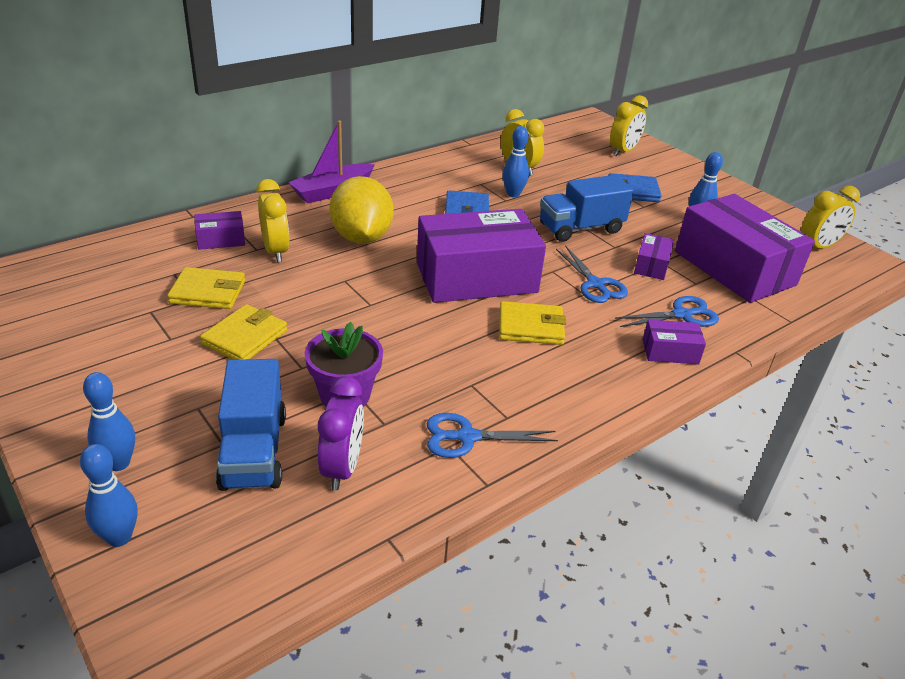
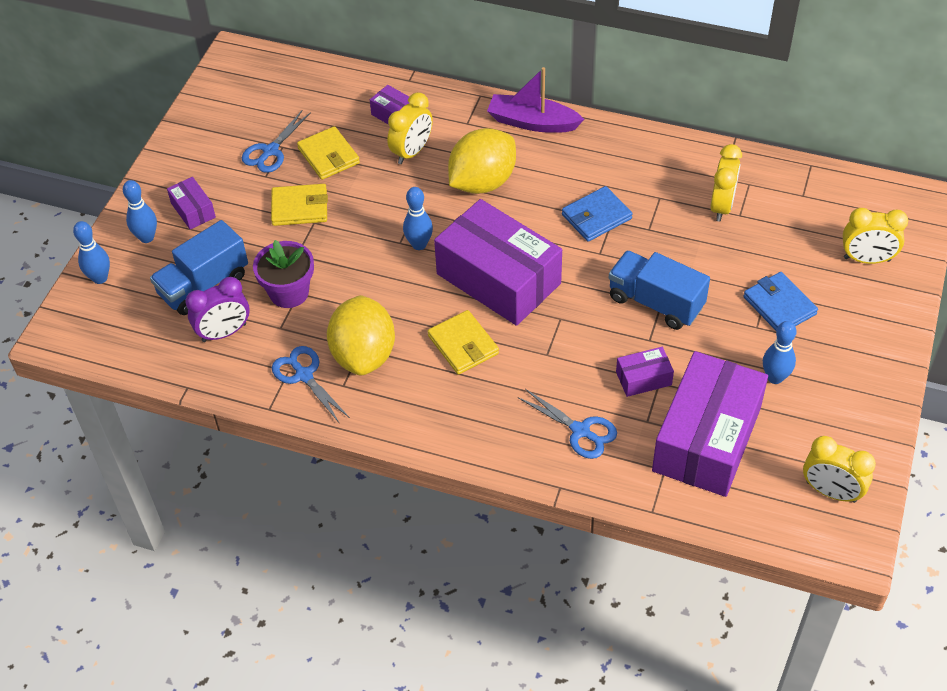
camera: 60 degrees right, 15 degrees up
(482, 386) = (364, 355): none -> yellow lemon
(513, 194) = (666, 228): blue bowling pin -> blue bowling pin (419, 244)
(595, 284) = (568, 355): blue scissors -> blue scissors (270, 151)
(670, 352) = (515, 444): purple box -> purple box (193, 210)

